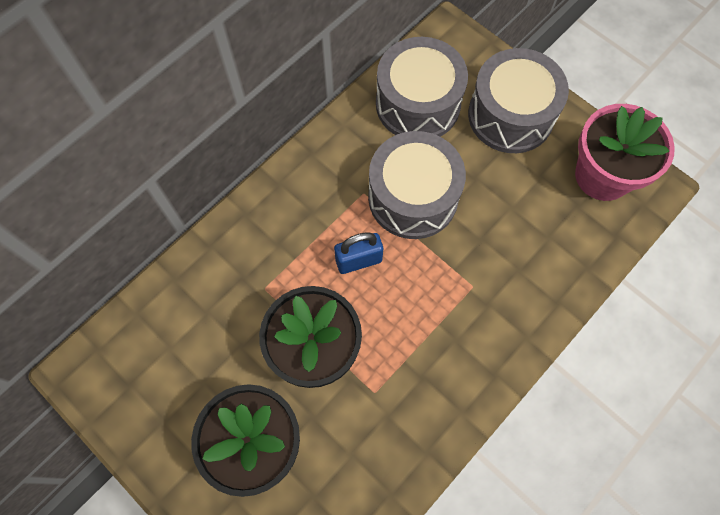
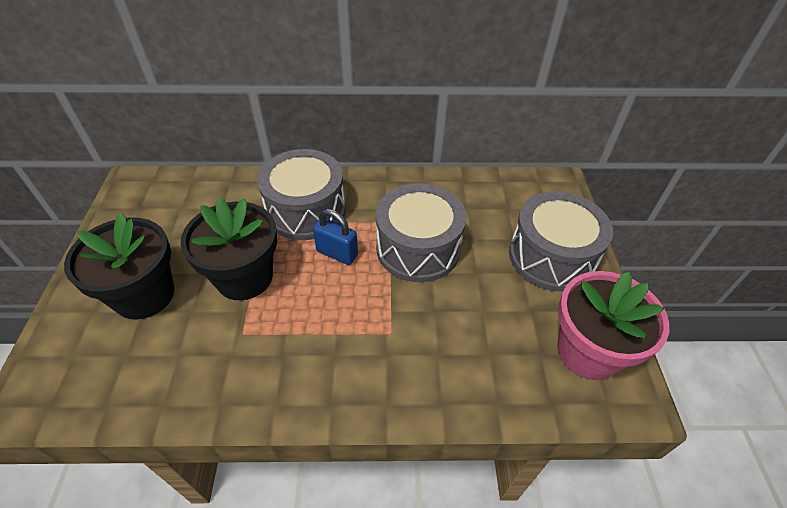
camera: 45 degrees right, 20 degrees down
(418, 104) = (488, 204): grey drum -> grey drum (306, 210)

